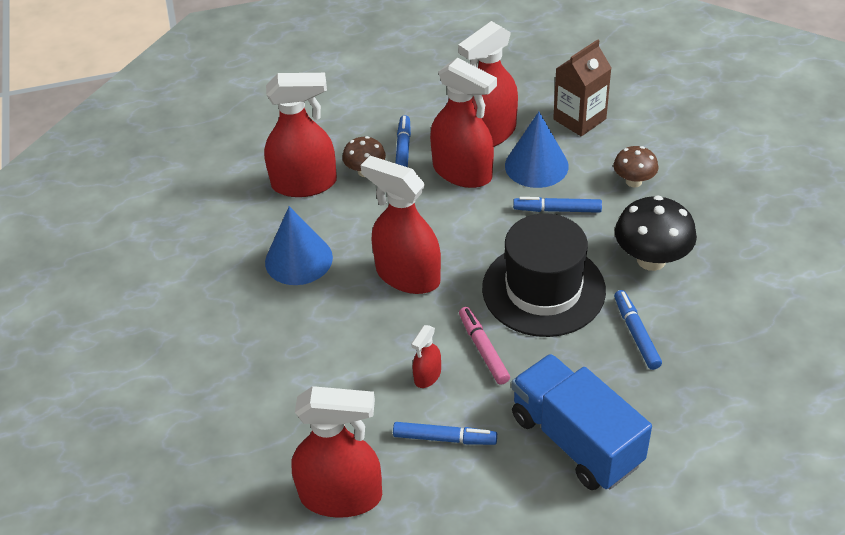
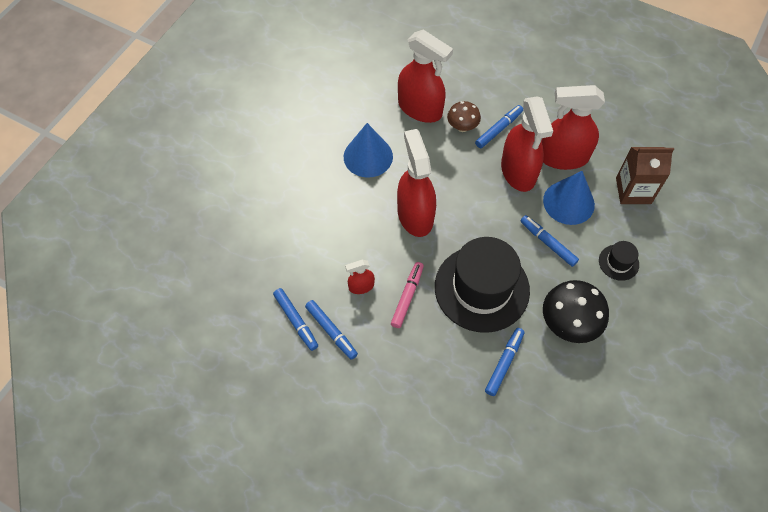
camera: 40 degrees right, 15 degrees up
(341, 496) = (249, 317): red spray bottle -> none
(397, 459) = (296, 321): none -> blue marker
(575, 440) = (397, 396): blue truck -> none
(633, 181) = (618, 262): brown mushroom -> black hat

